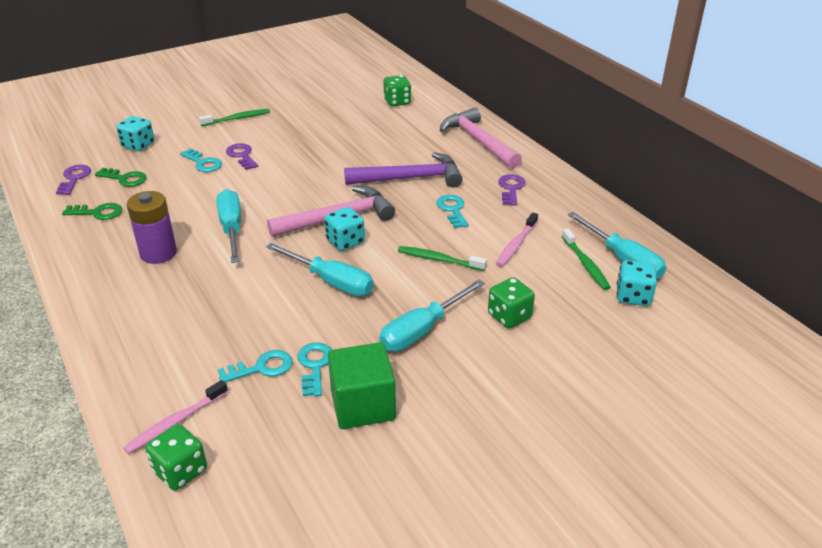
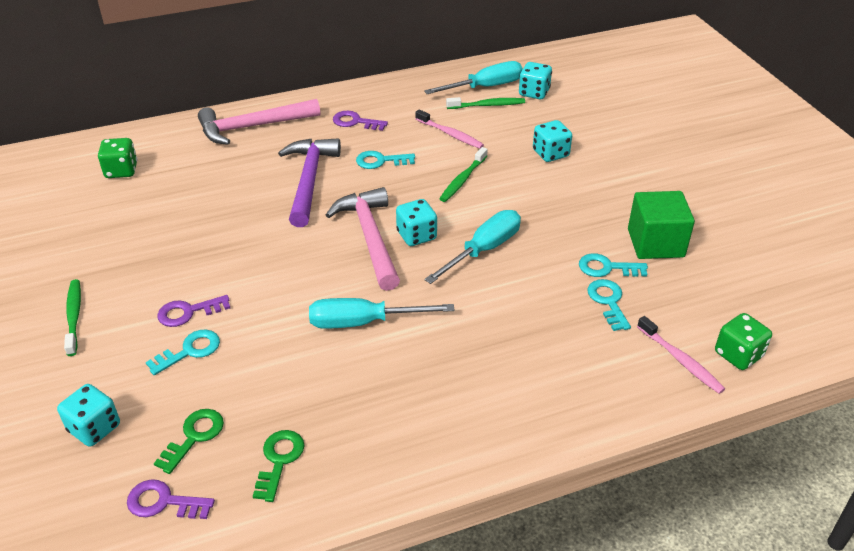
camera: 80 degrees left, 5 degrees up
(158, 253) = (398, 387): purple battery -> none
(422, 330) = (564, 201): turquoise screwdriver -> none
(509, 316) = (550, 154): green dice -> turquoise dice

